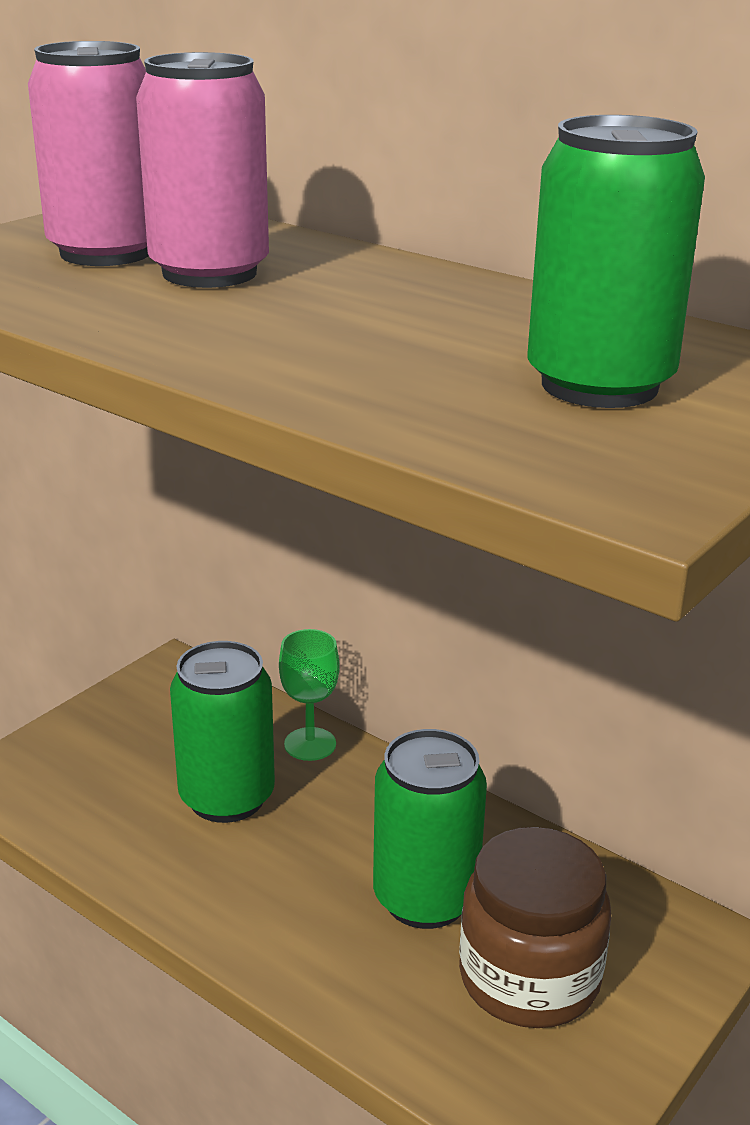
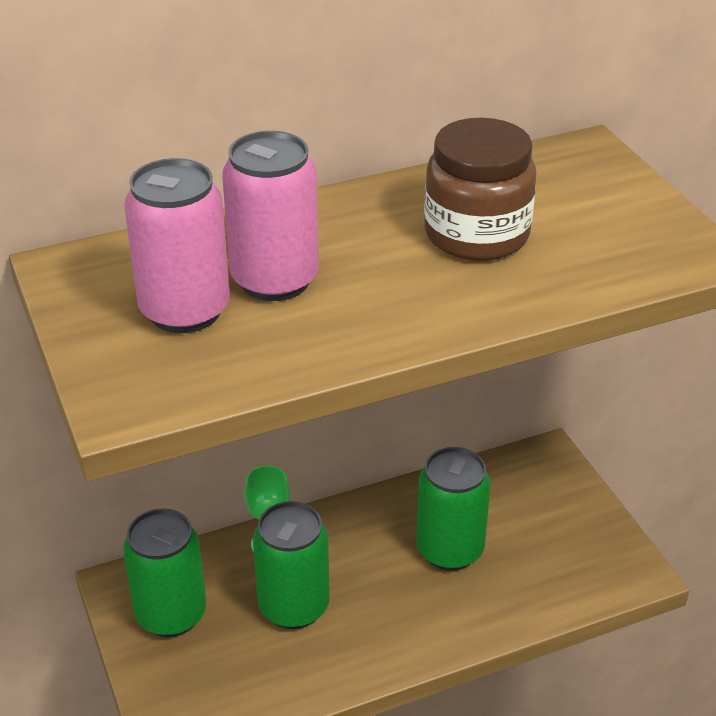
camera: 60 degrees left, 10 degrees up
(529, 978) = (535, 535): brown jar -> brown jar (476, 235)
(599, 385) = (572, 215): green can -> green can (171, 614)

